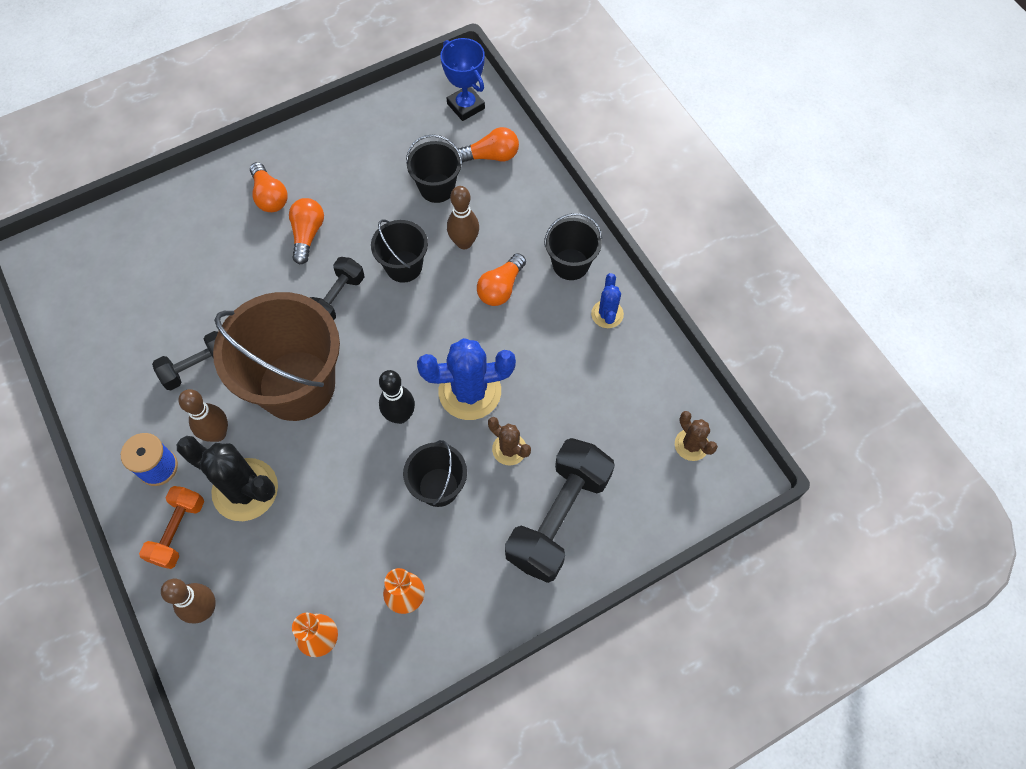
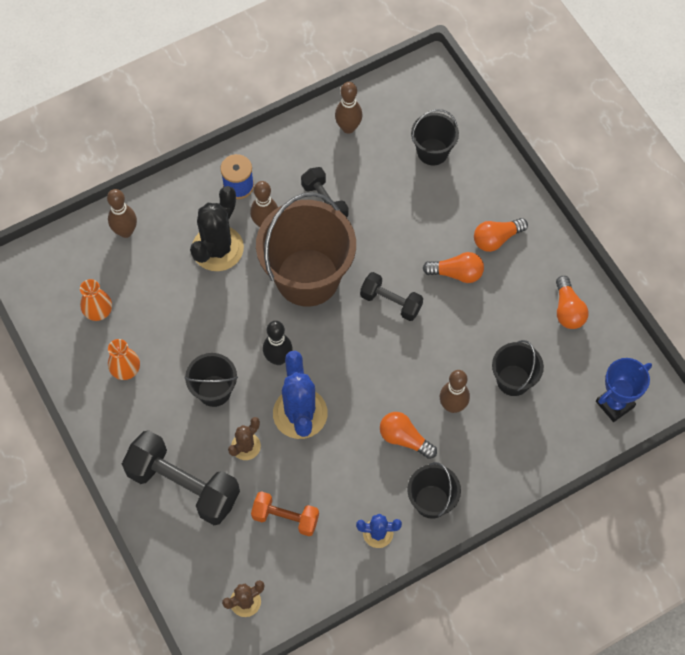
camera: 90 degrees right, 0 degrees up
(97, 341) = (348, 127): none -> brown bowling pin
(178, 531) = (186, 206): orange dumbbell -> orange dumbbell (285, 518)
(404, 266) = (425, 355): black bucket -> black bucket (432, 152)
(491, 156) = (554, 429): orange light bulb -> orange light bulb (567, 310)

